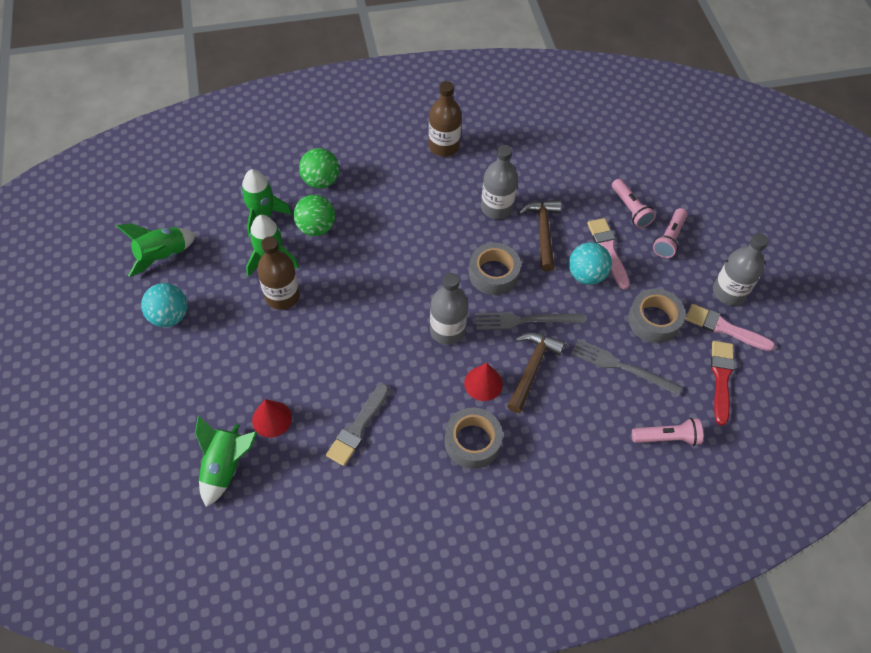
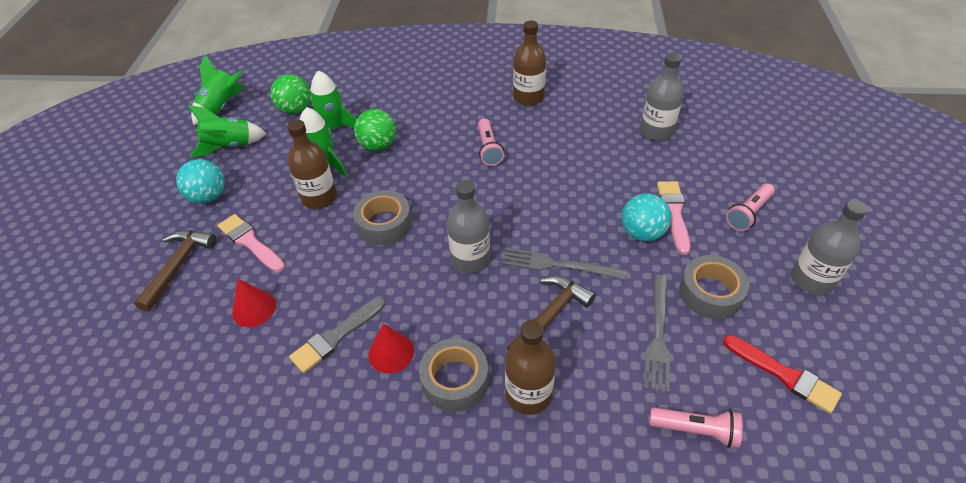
camera: 20 degrees right, 10 degrees down
(226, 466) = (186, 345): green rocket -> green rocket (222, 107)
(321, 181) = (400, 109): green ball -> green ball (295, 109)
(483, 383) = (490, 320): red cone -> red cone (391, 352)
(493, 274) = (539, 214): grey tape -> grey tape (384, 224)
(496, 208) = (563, 156): grey bottle -> grey bottle (656, 131)
(534, 439) = (528, 394): none -> brown bottle
(543, 232) = (606, 185): brown hammer -> brown hammer (178, 266)
(621, 366) = (658, 335): grey fork -> grey fork turned 120 degrees counterclockwise
(630, 209) = (709, 179): pink flashlight -> pink flashlight (488, 149)
(721, 378) = (784, 375): red brush -> red brush turned 105 degrees clockwise
(724, 328) = (799, 318): pink brush -> pink brush (250, 242)

